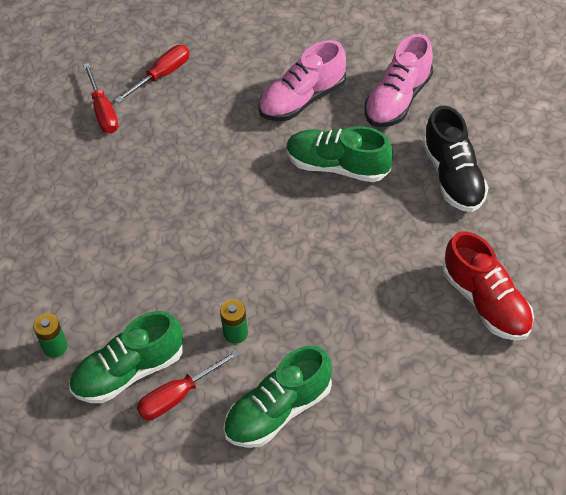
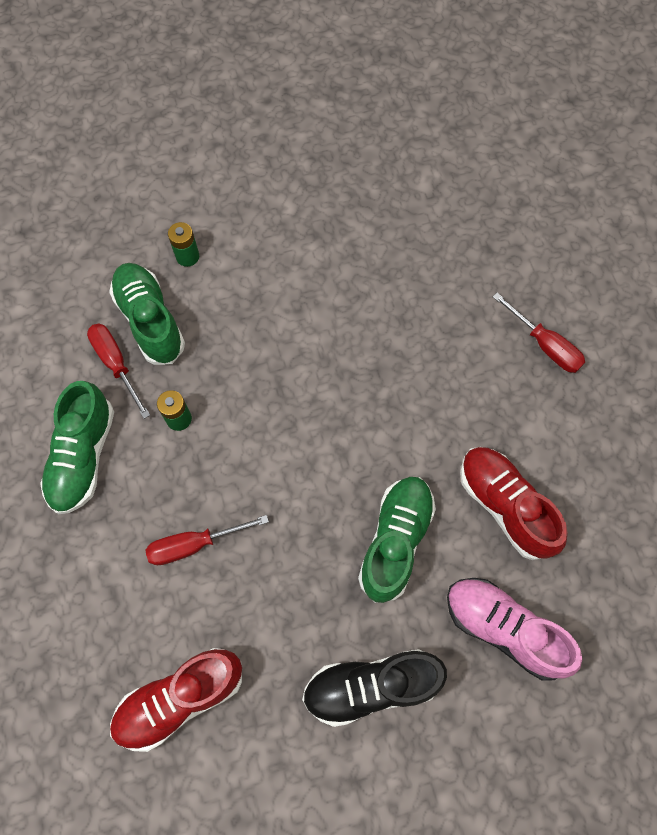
camera: 90 degrees right, 15 degrees up
(103, 111) = (488, 285): red screwdriver -> red screwdriver (194, 544)
(278, 410) = (83, 457): green shoe -> green shoe turned 135 degrees counterclockwise
(302, 99) = (505, 505): pink shoe -> red shoe

